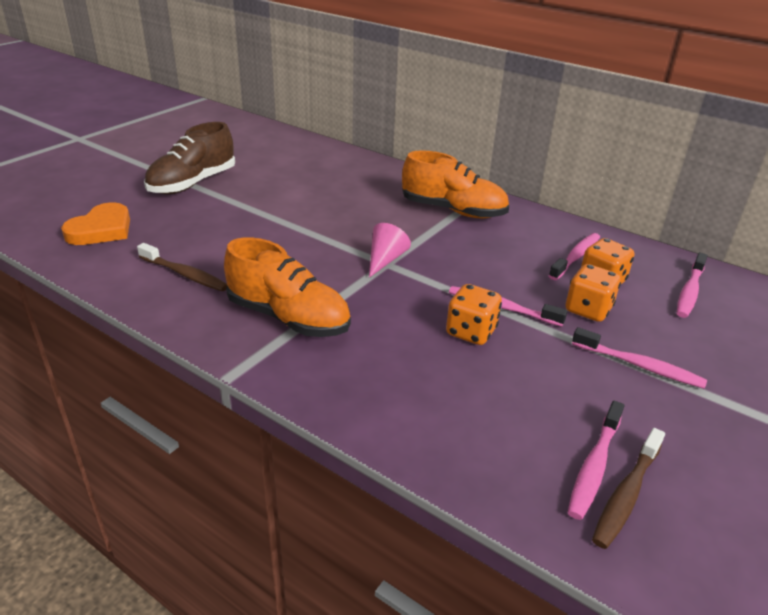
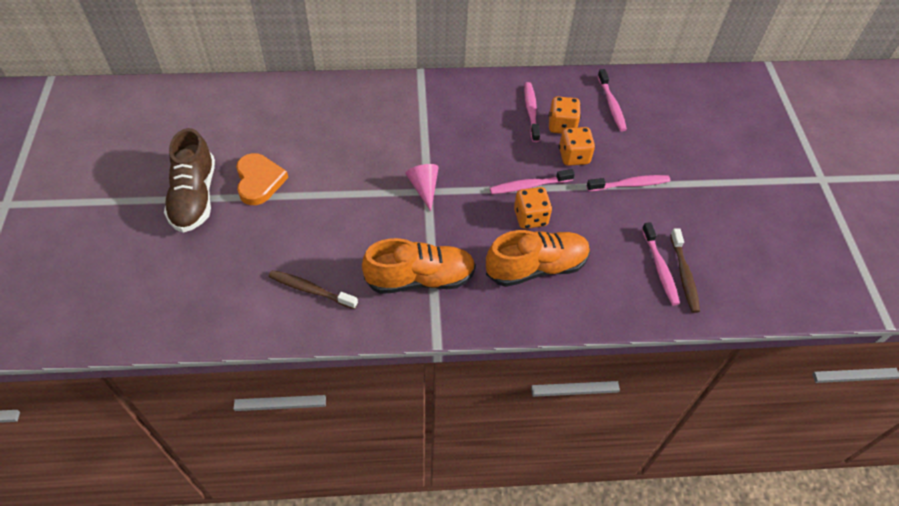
camera: 40 degrees left, 20 degrees up
(101, 229) = (190, 291): orange heart -> orange heart (259, 181)
(185, 274) = (310, 290): brown toothbrush -> brown toothbrush turned 150 degrees counterclockwise
(453, 210) = (419, 110): orange shoe -> orange shoe (536, 267)

